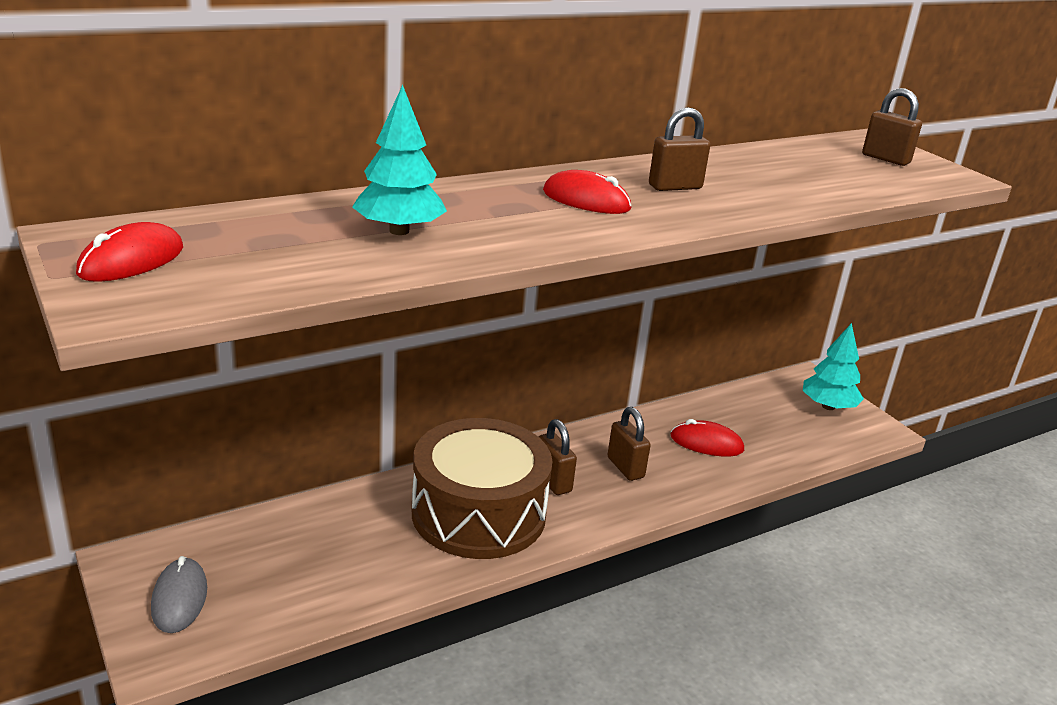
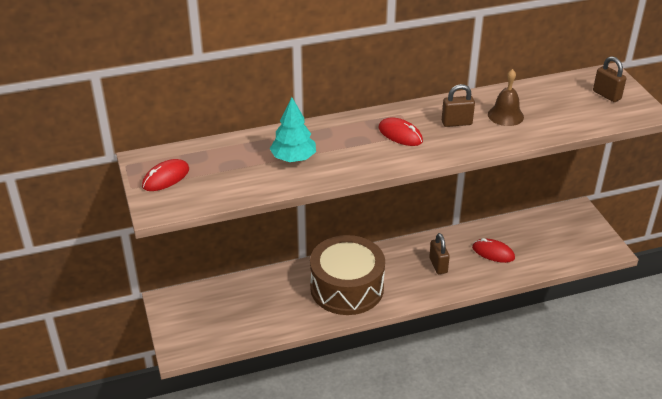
camera: 15 degrees right, 10 degrees up
(179, 598) = (189, 322): grey mouse -> none
(553, 481) = (393, 271): brown padlock -> none
(749, 179) = (505, 115): none -> brown bell
(828, 406) = (583, 231): turquoise tree -> none

